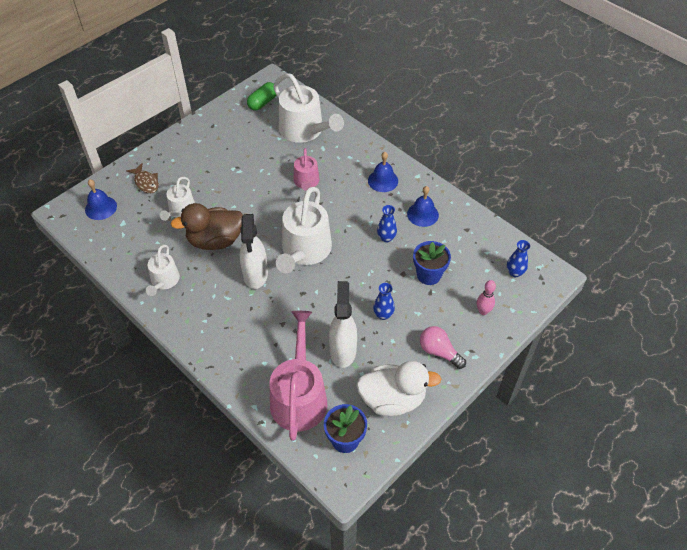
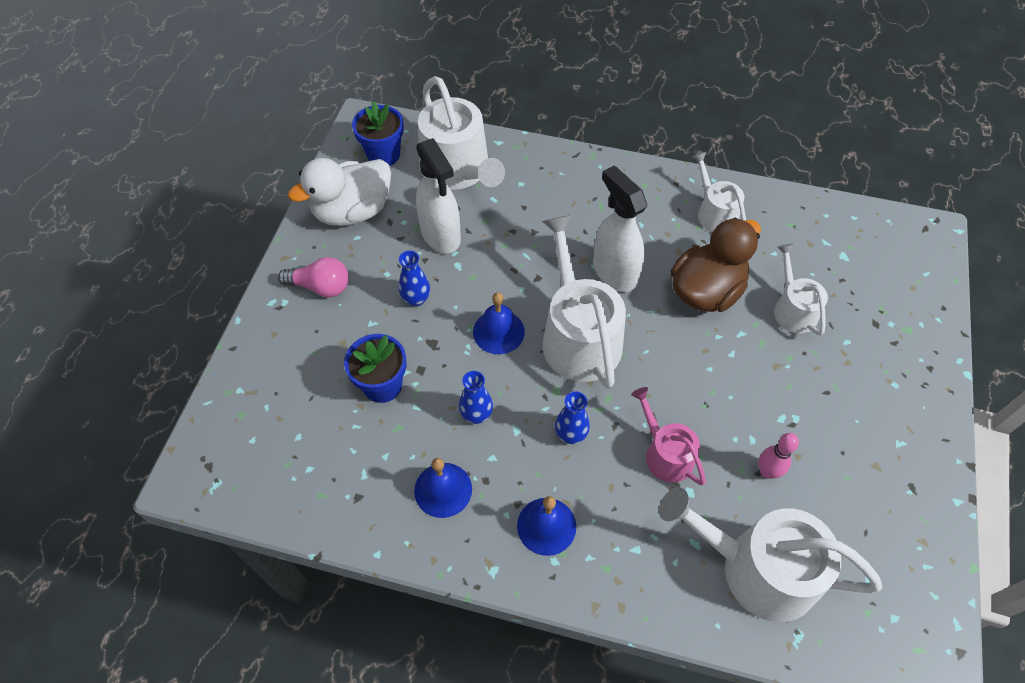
camera: 150 degrees right, 5 degrees up
(101, 208) = (895, 261): blue bell -> blue bell (498, 331)
(146, 182) = (886, 327): brown fish -> none
(263, 102) = (888, 597): green capsule -> none
(299, 396) = (458, 170): pink watering can -> white watering can
(483, 311) = (281, 367): pink bowling pin -> pink bowling pin (767, 472)
(514, 272) = (253, 453): blue vase -> blue vase (570, 435)

